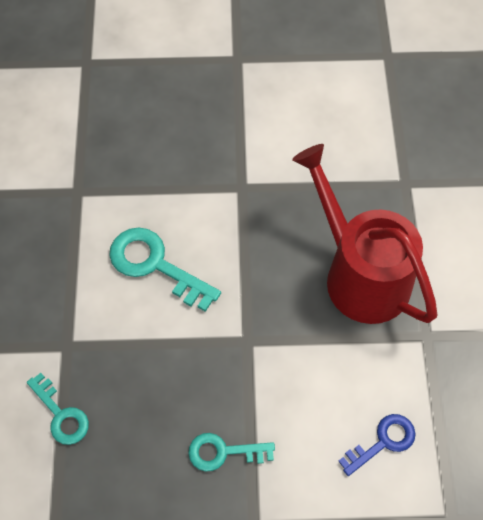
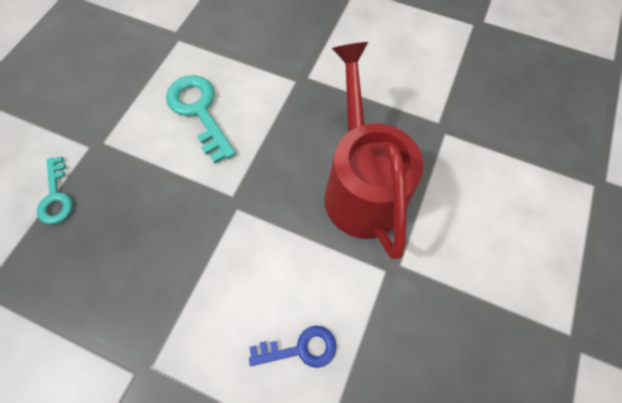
camera: 25 degrees right, 5 degrees up
(224, 452) = (159, 289): turquoise key -> none

